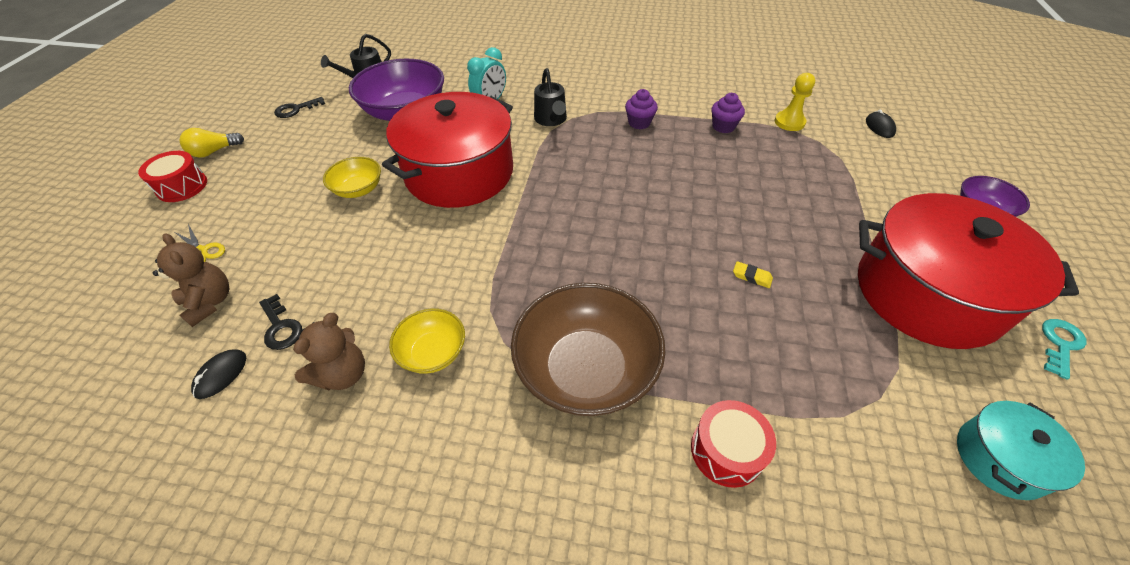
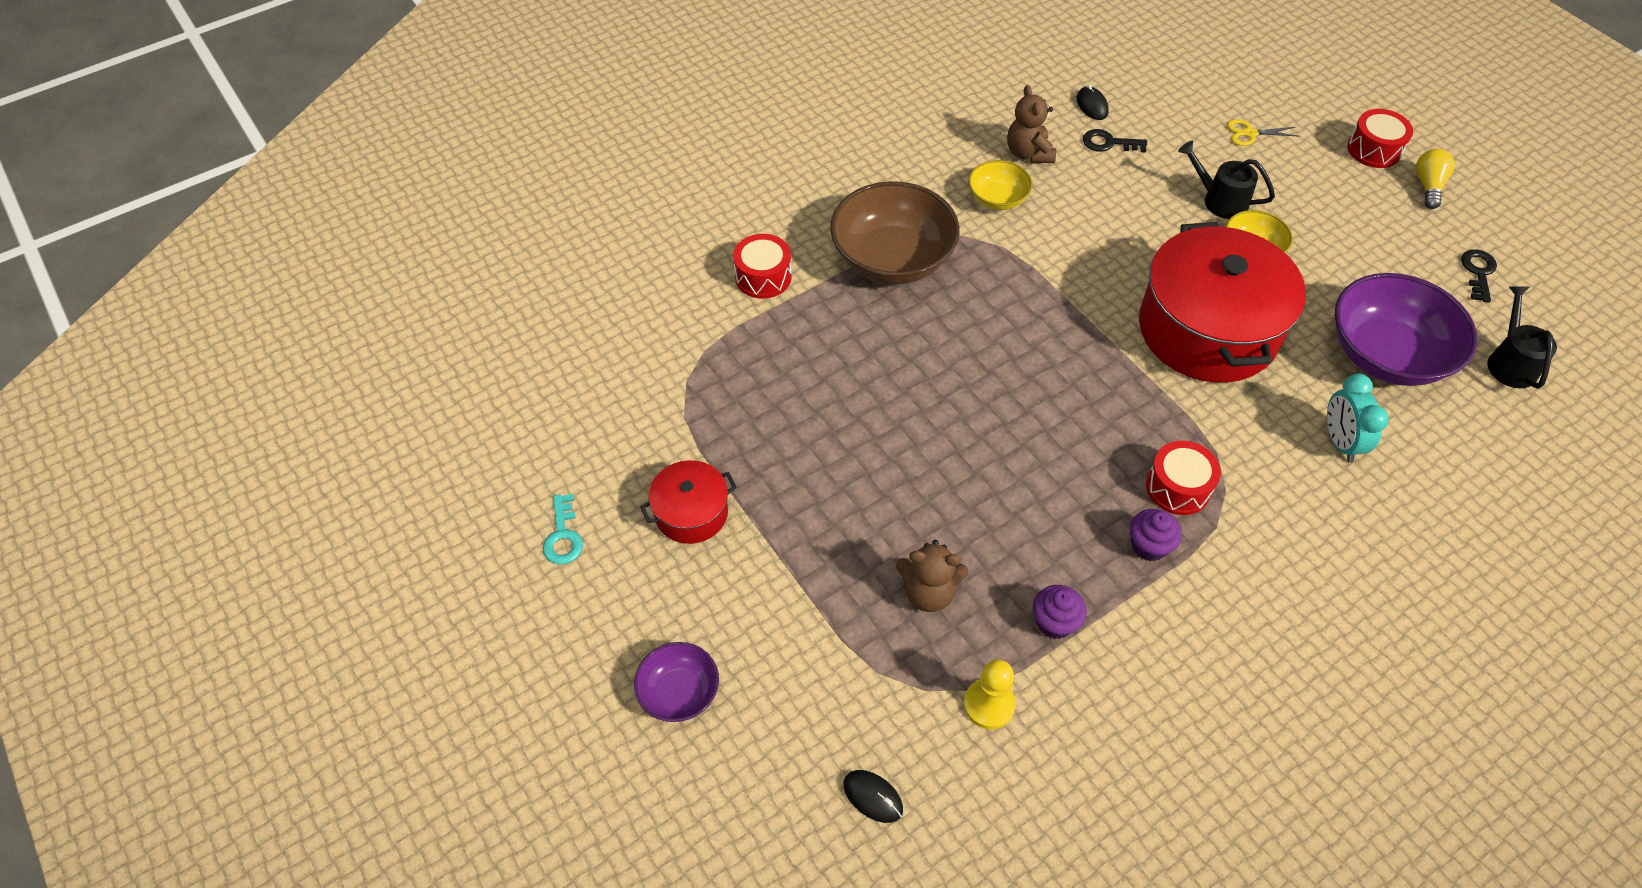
camera: 135 degrees right, 5 degrees up
(210, 302) = (1176, 121): brown teddy bear -> brown teddy bear (928, 592)
(551, 120) = (1240, 469): black watering can -> black watering can (1219, 200)
(591, 131) = (1178, 487): none -> red drum
(751, 277) = (846, 417): yellow eraser -> none
(927, 293) = (691, 513): red pot -> red pot, size x0.48
(1000, 458) = (590, 393): turquoise pot -> none

